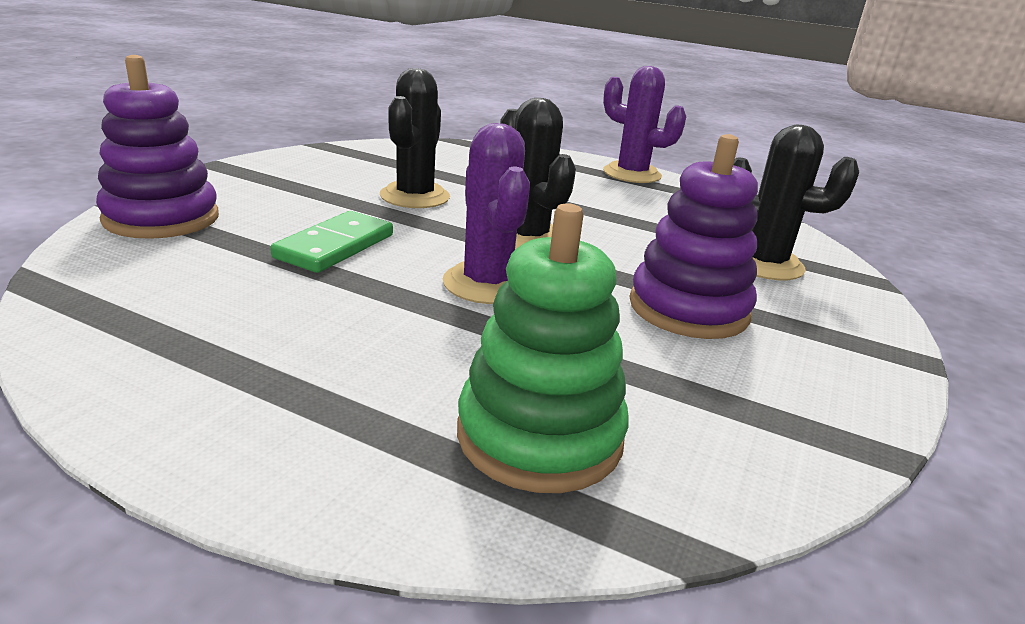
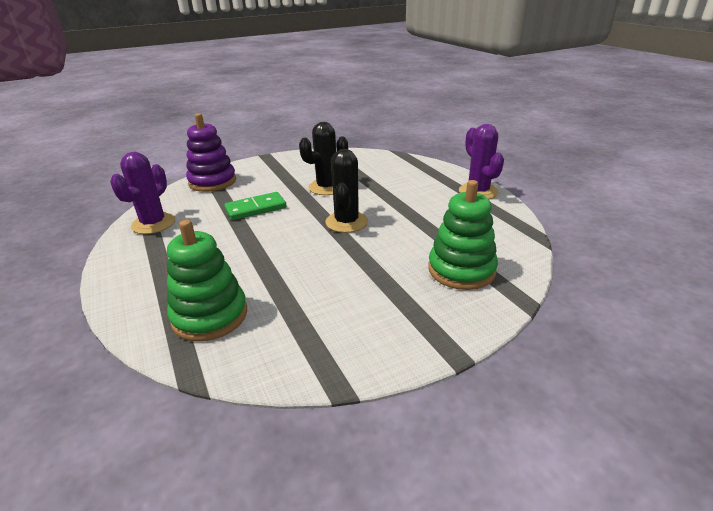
camera: 40 degrees right, 5 degrees up
(487, 284) = (291, 242): purple cactus -> purple cactus (153, 224)
(688, 309) = (366, 283): purple stacking toy -> none
(763, 264) = (461, 270): black cactus -> green stacking toy

